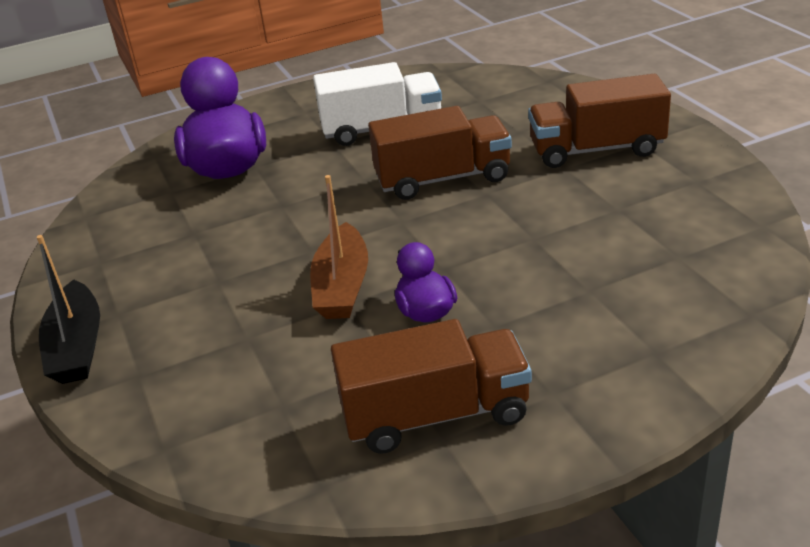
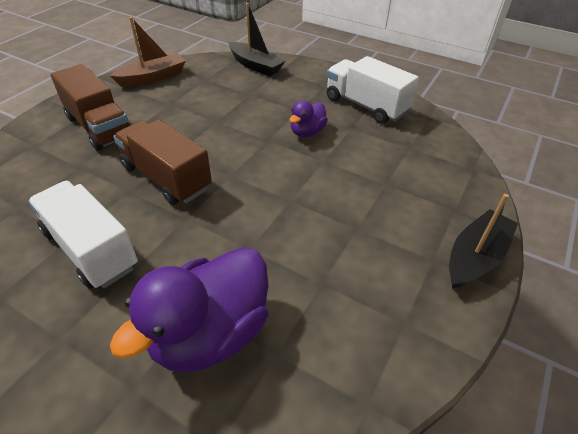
camera: 130 degrees left, 10 degrees up
(342, 286) = (313, 169): brown boat -> brown boat (153, 77)
(435, 415) = (365, 106): brown truck -> white truck
(699, 329) = (255, 65): none -> black boat

